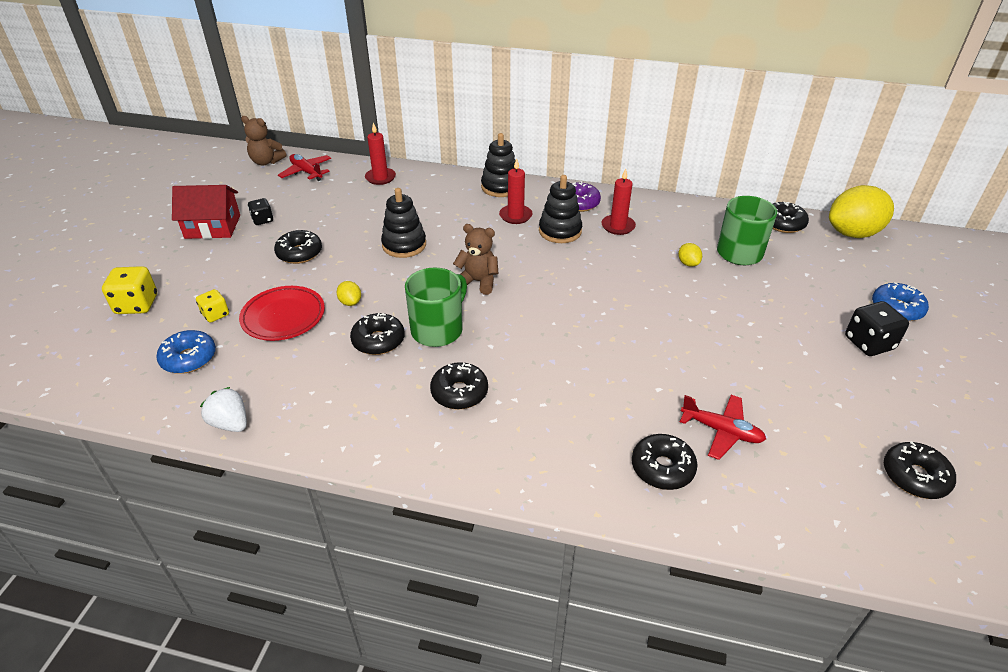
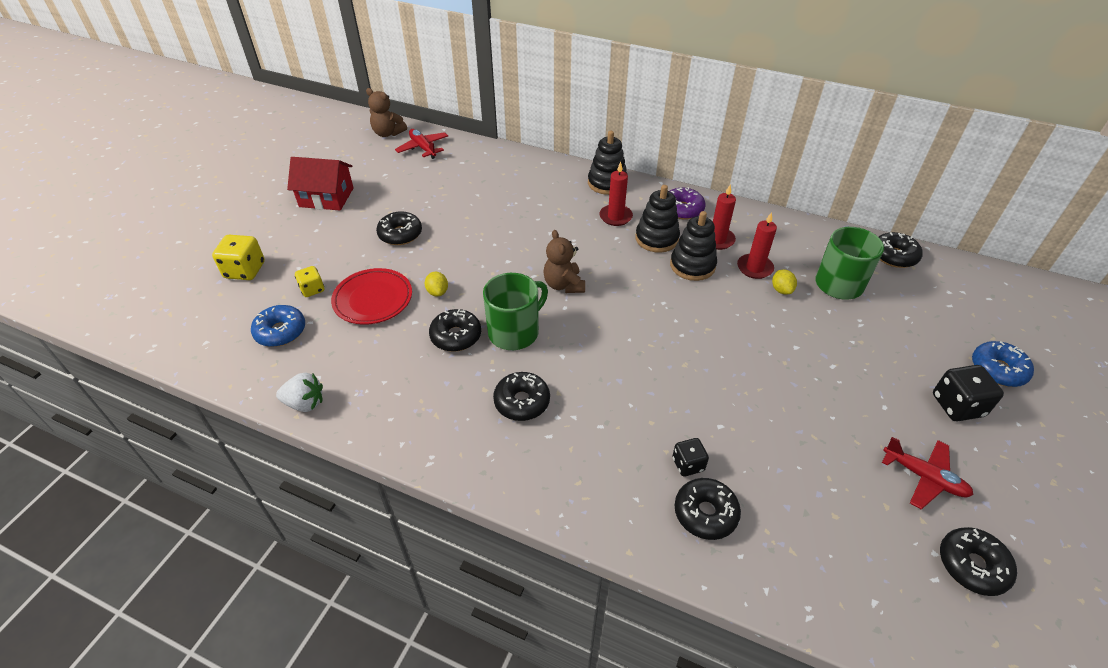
camera: 10 degrees right, 5 degrees up
(230, 423) = (305, 403): white strawberry -> white strawberry turned 135 degrees clockwise
(262, 220) = (373, 195): black dice -> black dice (688, 464)
(380, 178) = (492, 161): red candle -> red candle (754, 268)
(404, 245) = (500, 237): black stacking toy -> black stacking toy (692, 265)
(478, 282) = (564, 285): brown teddy bear -> brown teddy bear turned 135 degrees counterclockwise
(721, 431) = (775, 482): red plane -> red plane (924, 477)
(852, 233) = (969, 276): yellow lemon -> none

